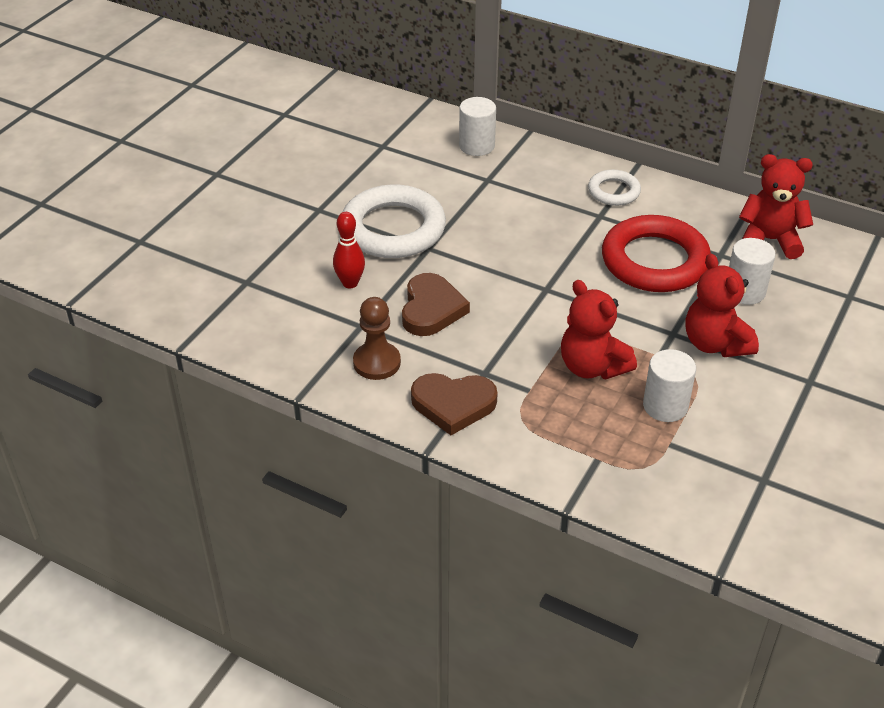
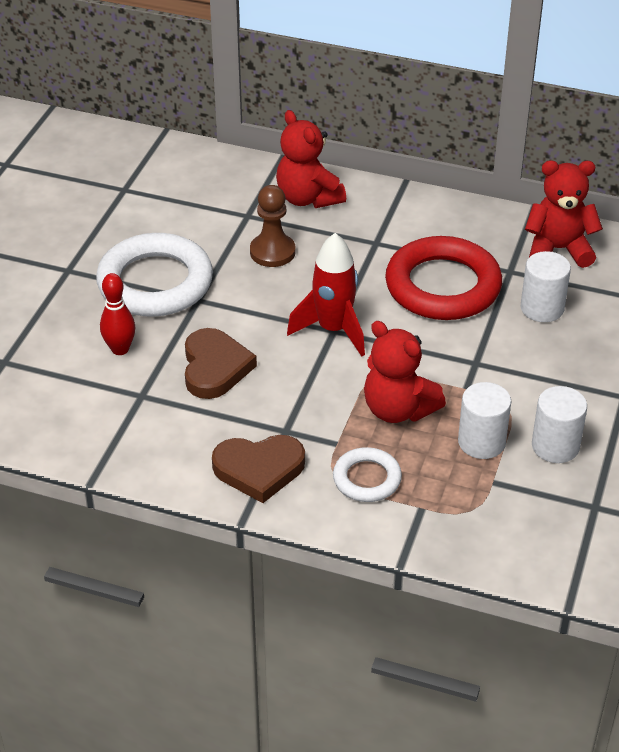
camera: 10 degrees left, 0 degrees up
(377, 362) = (167, 434): brown pawn -> brown pawn (272, 252)
(477, 146) = (228, 178): white cylinder -> white cylinder (555, 446)
(546, 288) = (333, 330): none -> red rocket
(613, 191) = (386, 214): white ring -> white ring (367, 479)
(715, 344) = (521, 368): red teddy bear -> red teddy bear (308, 198)

